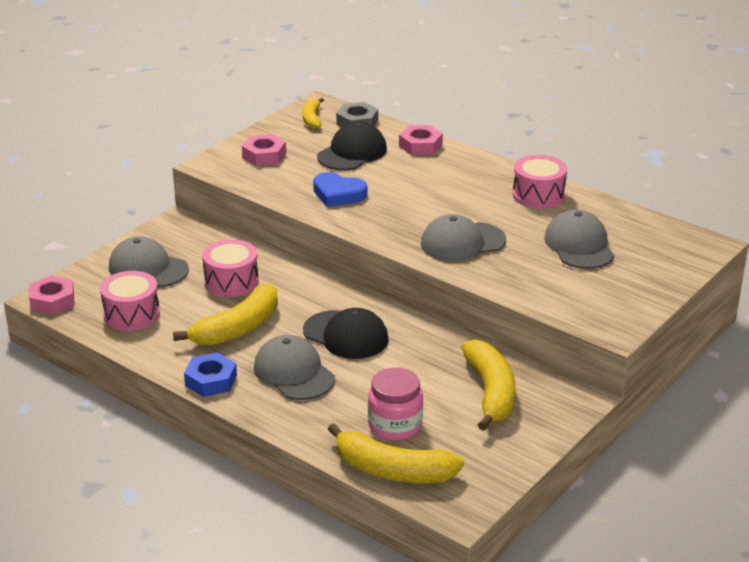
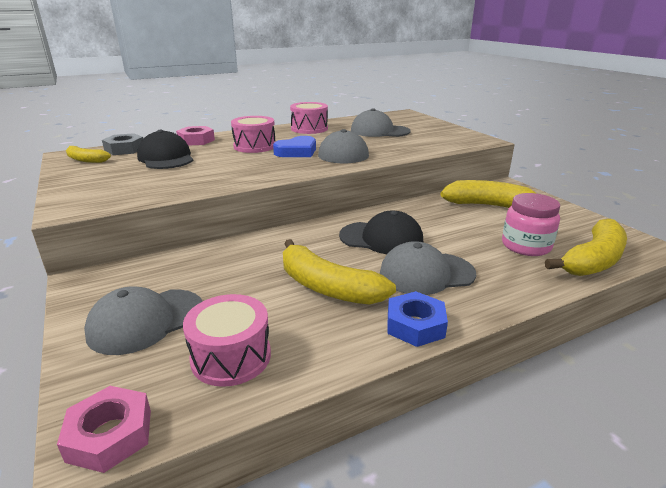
camera: 65 degrees left, 5 degrees down
(231, 281) = (239, 273): pink drum -> pink drum (254, 146)
(237, 328) = (327, 287): yellow banana -> yellow banana turned 150 degrees clockwise
(264, 155) = (104, 185): pink nut -> none
(338, 194) = (220, 172): blue heart -> blue heart (297, 152)
(346, 335) = (381, 238): black cap -> black cap turned 45 degrees clockwise

